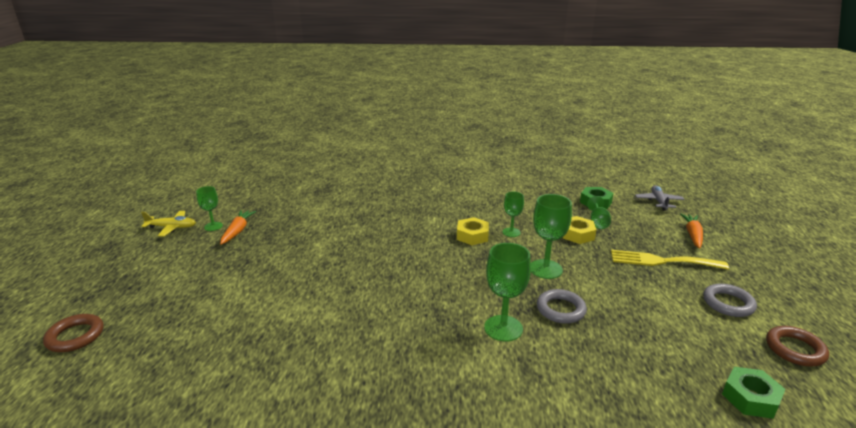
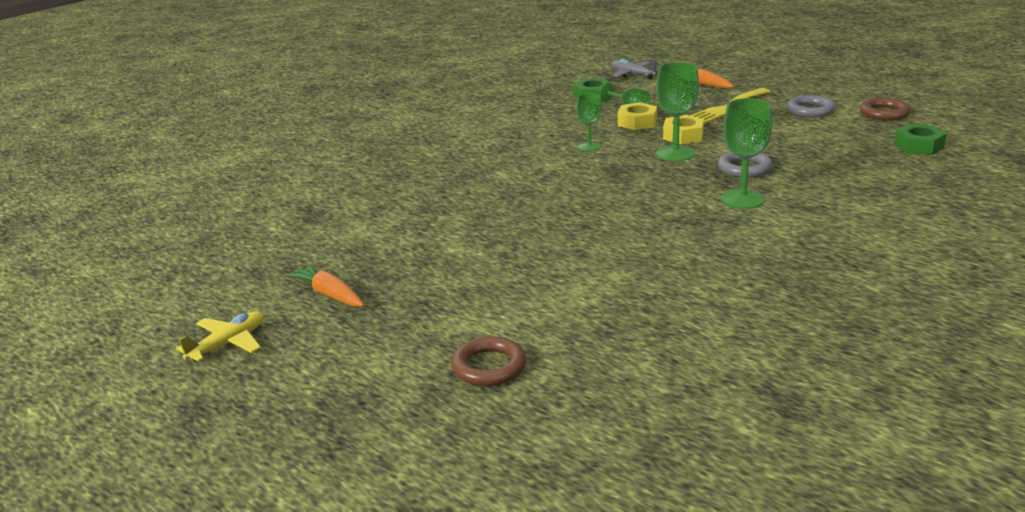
camera: 50 degrees left, 0 degrees up
(75, 336) = (439, 461): brown ring -> brown ring (489, 367)
(213, 226) = (283, 310): green goblet -> none
(472, 236) = (567, 165): yellow nut -> yellow nut (683, 136)

